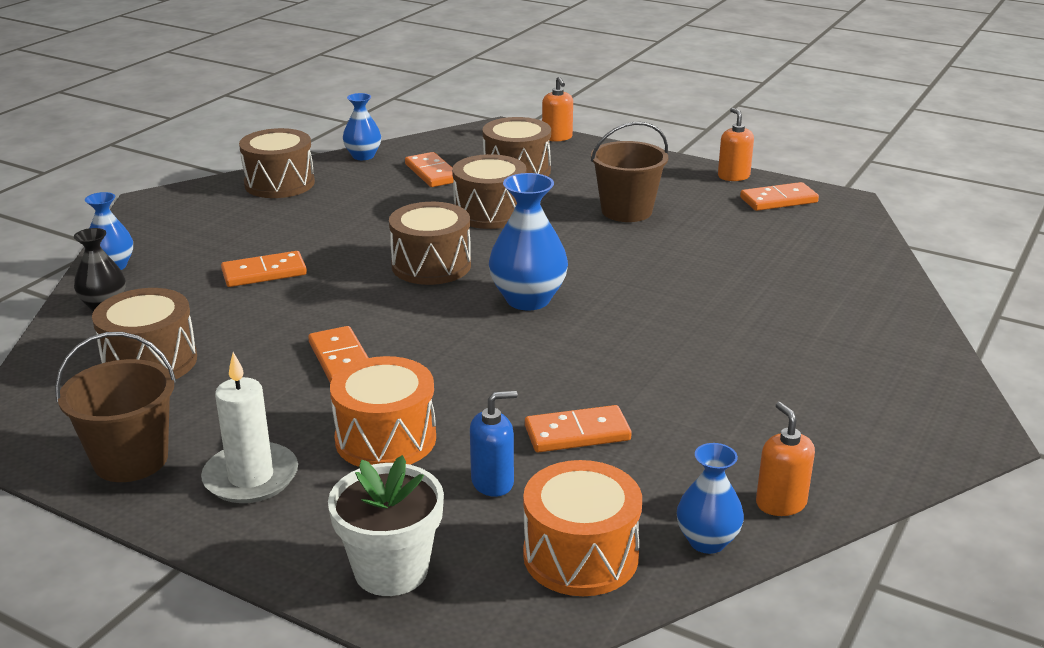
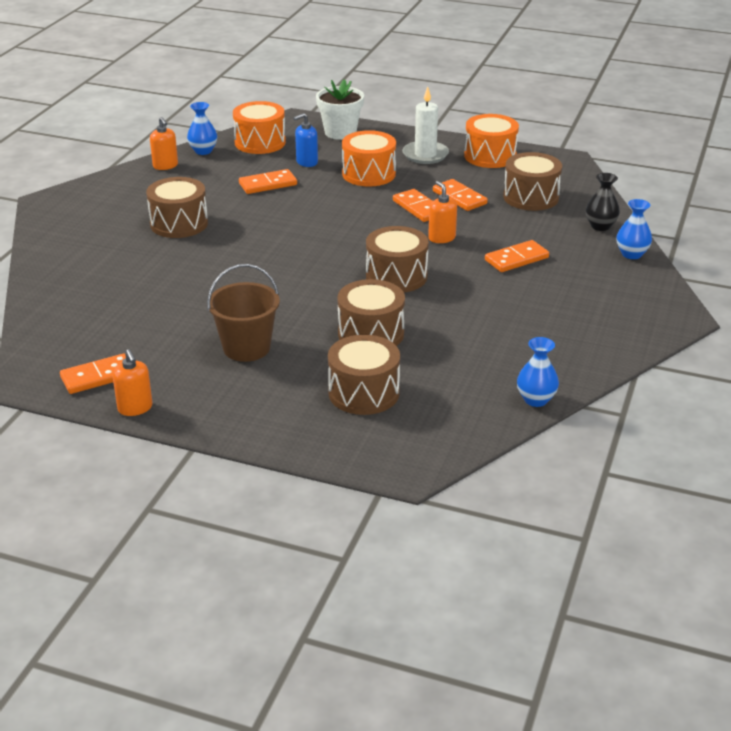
camera: 170 degrees right, 5 degrees up
(131, 460) = (490, 156): brown bucket -> orange drum
(279, 183) = (586, 350): brown drum -> brown drum (179, 223)
(432, 173) = (448, 380): orange domino -> orange domino (459, 198)
(528, 299) = (314, 256): blue vase -> none
(557, 137) = (334, 458): orange soap dispenser -> orange soap dispenser (441, 238)

